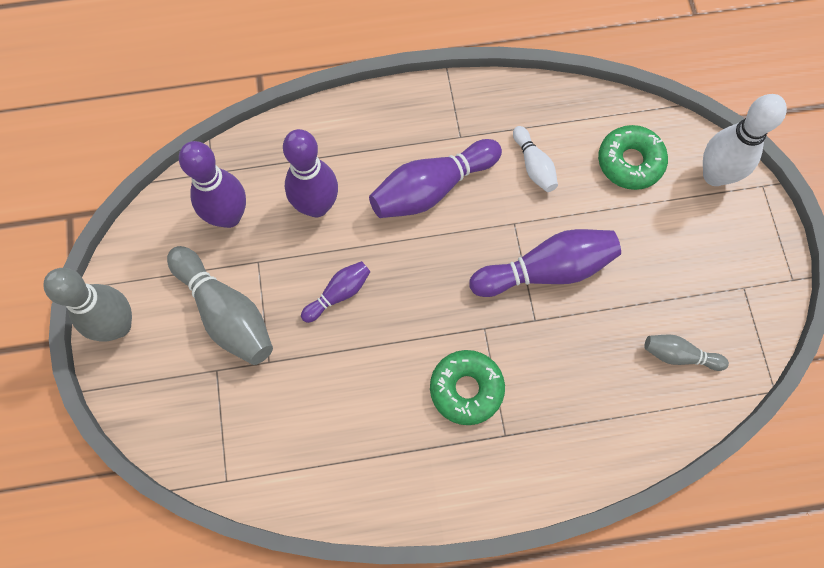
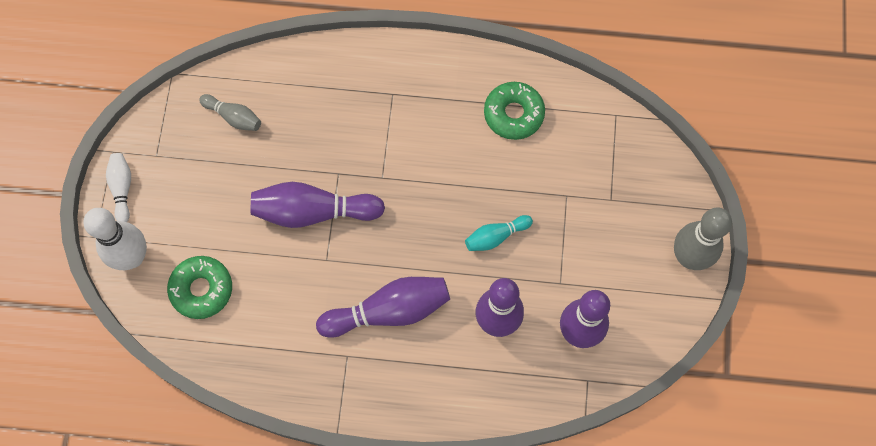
camera: 165 degrees left, 0 degrees up
(226, 313) = (595, 245): grey bowling pin -> none
(338, 294) = (496, 236): purple bowling pin -> turquoise bowling pin
(466, 389) = (412, 134): green donut -> green donut (513, 114)
(534, 165) = (289, 309): white bowling pin -> white bowling pin (122, 189)

